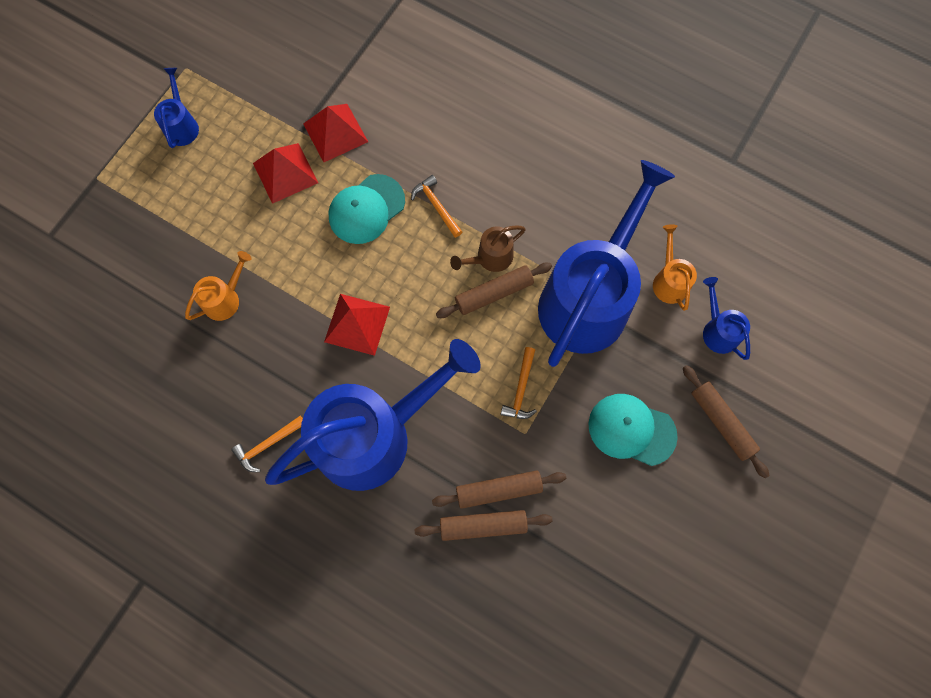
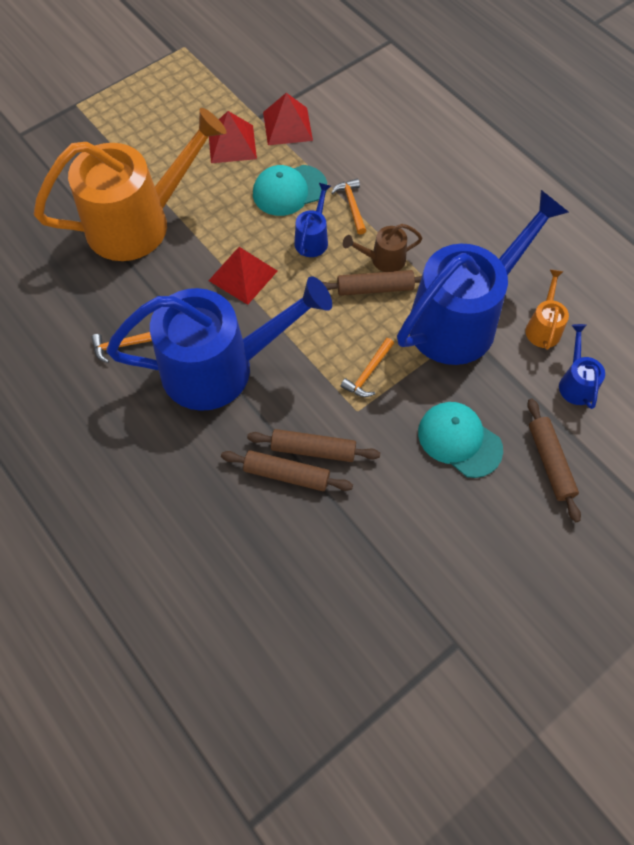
camera: 20 degrees right, 10 degrees down
(182, 125) = (162, 86): blue watering can -> blue watering can (313, 238)
(225, 299) = (139, 222): orange watering can -> orange watering can, size x2.45

